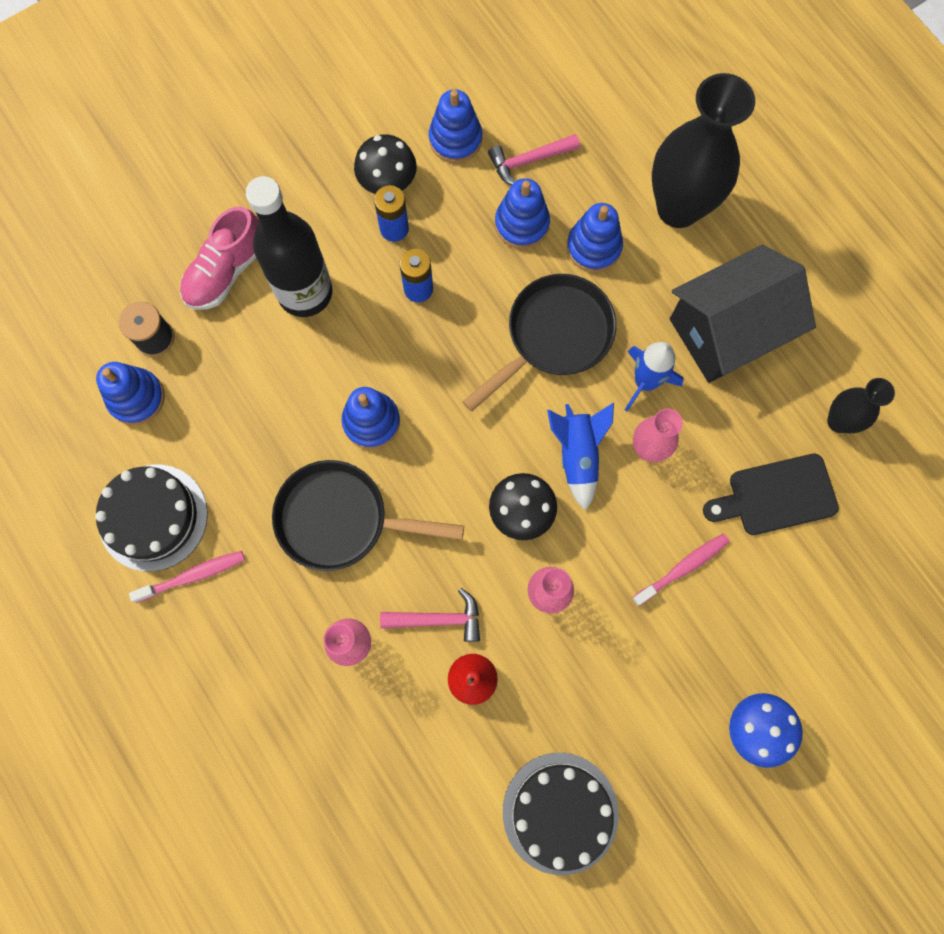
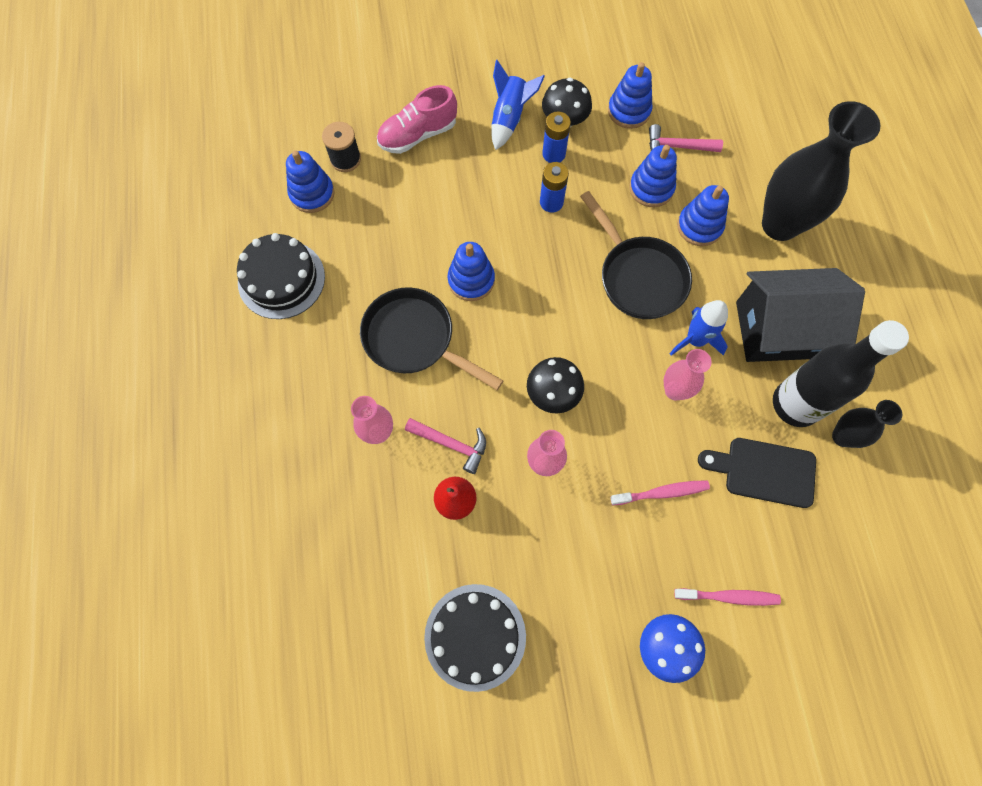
camera: 25 degrees right, 5 degrees down
(193, 576) = (288, 332): pink toothbrush -> pink toothbrush (729, 596)
(305, 293) = (467, 171): black bottle -> black bottle (795, 404)
(554, 336) = (638, 277): black pan -> black pan turned 75 degrees clockwise
(577, 455) = (617, 371): blue rocket -> blue rocket (509, 118)

